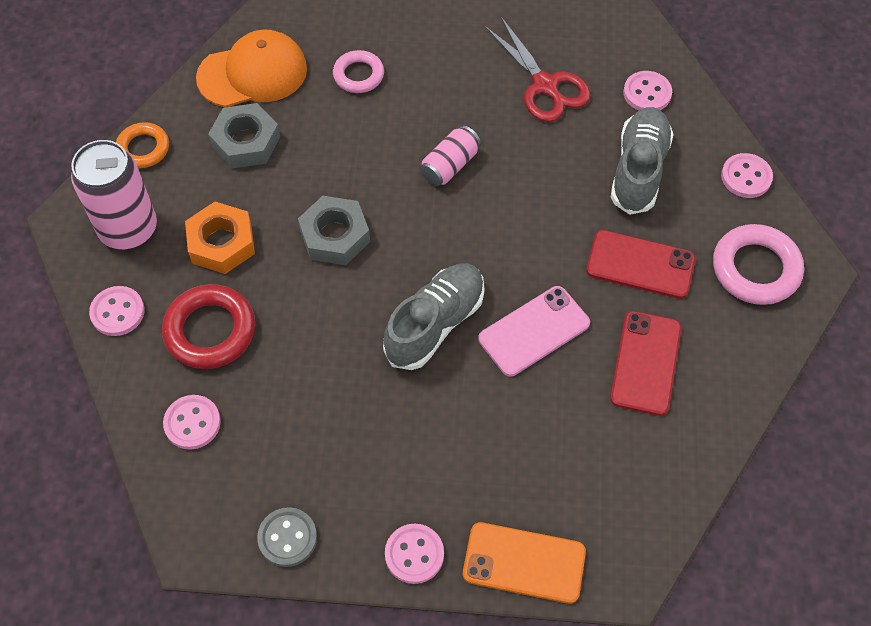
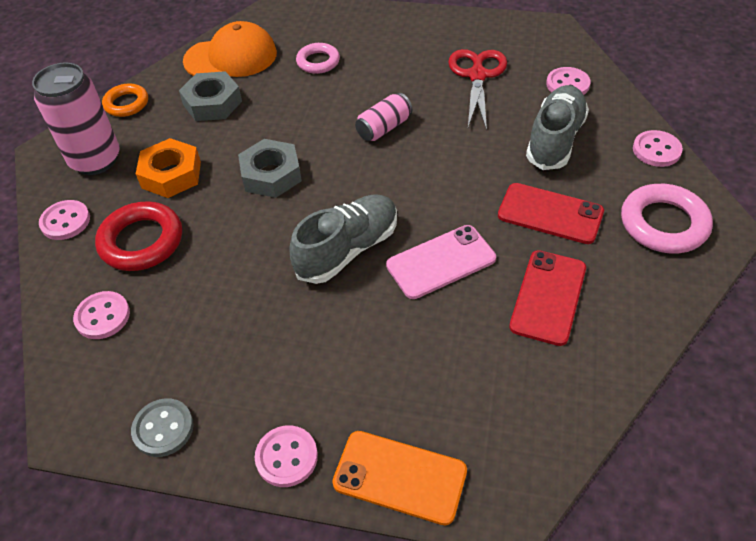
camera: 10 degrees right, 10 degrees down
(545, 86) = (477, 75): red scissors -> red scissors turned 150 degrees counterclockwise

